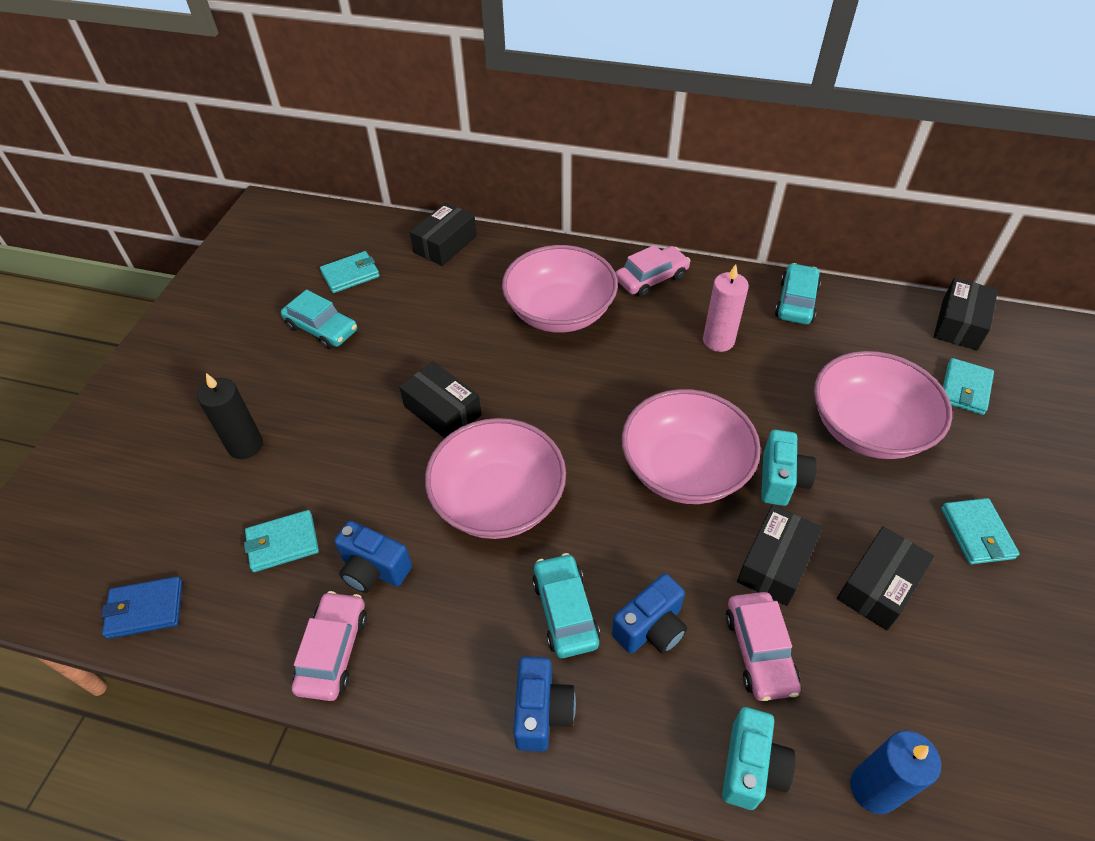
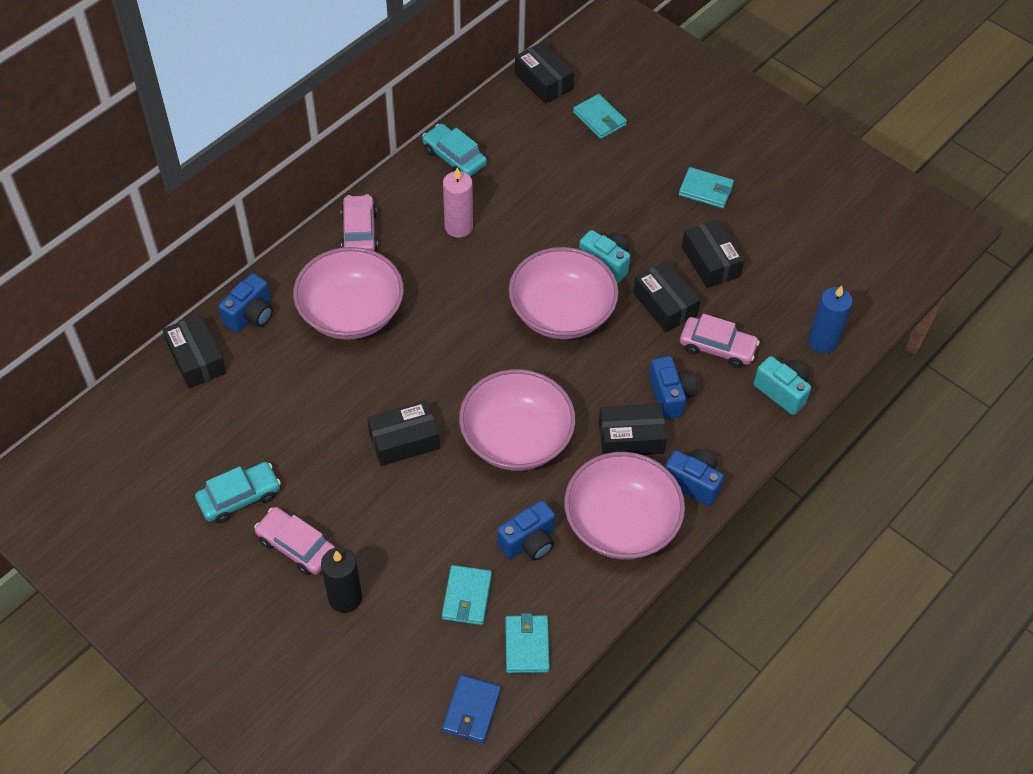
camera: 65 degrees left, 5 degrees up
(333, 651) = (581, 590): pink car -> pink car (296, 546)
(350, 275) = (180, 450): turquoise wallet -> turquoise wallet (527, 645)
(510, 254) = (251, 315): none -> blue camera
(565, 611) = (631, 438): turquoise car -> black box
(868, 428) = (595, 191): pink bowl -> pink bowl (621, 523)

